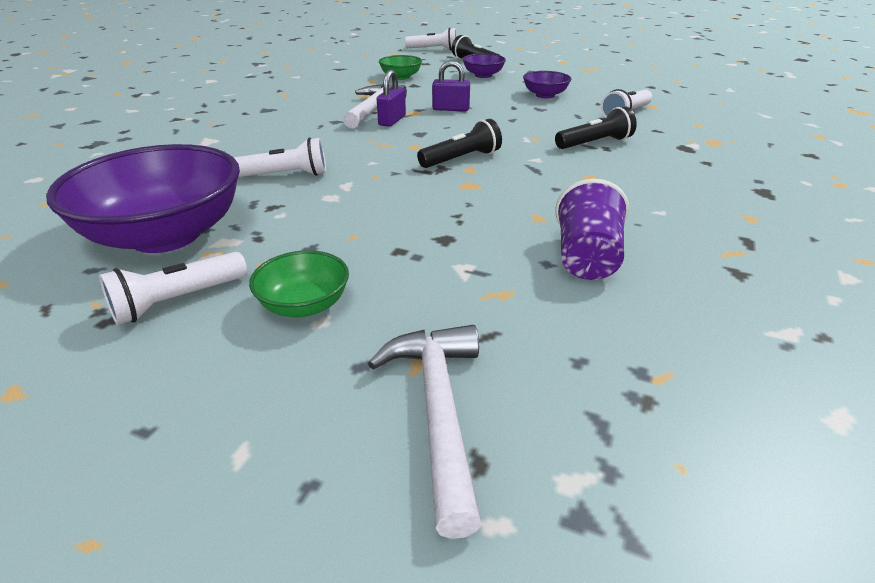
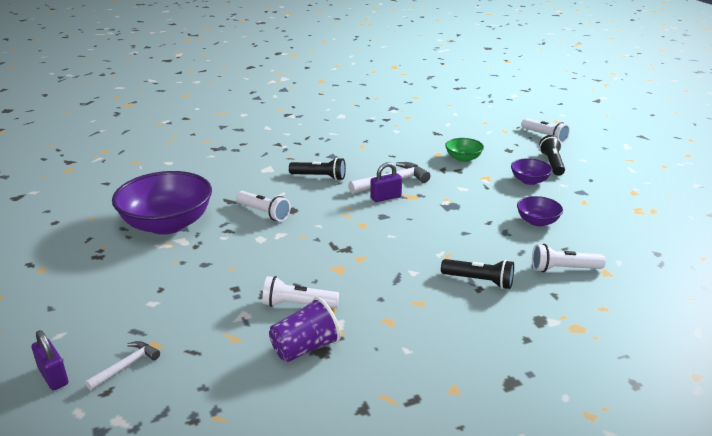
camera: 45 degrees right, 5 degrees down
(178, 301) = (126, 261): white flashlight -> white flashlight (298, 305)
(304, 305) = (159, 291): green bowl -> none
(438, 411) = (126, 366): white hammer -> white hammer, size x0.61
(451, 109) = (441, 204): purple padlock -> purple padlock (53, 376)
(461, 159) = (369, 248): black flashlight -> black flashlight (319, 177)

